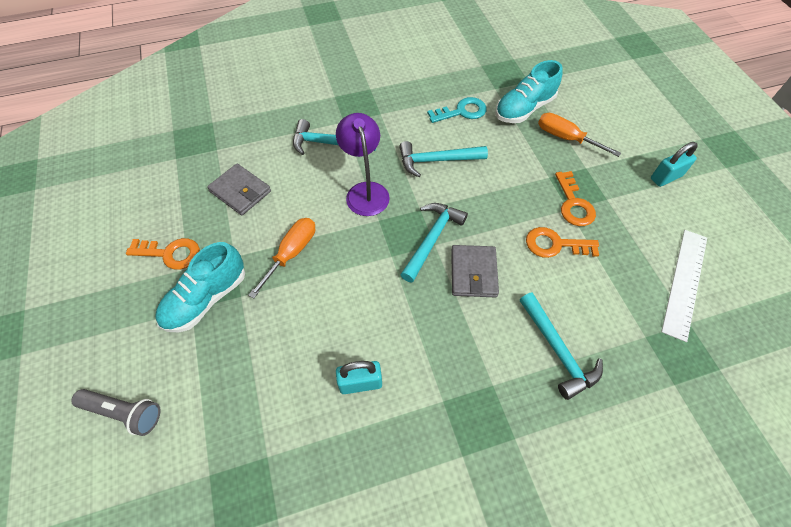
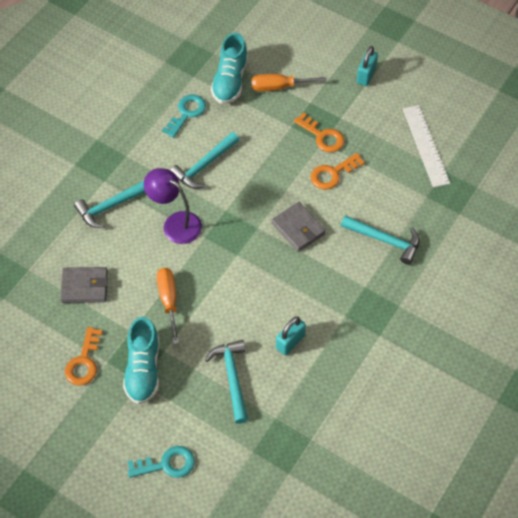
camera: 40 degrees left, 0 degrees up
(124, 412) = (167, 464): grey flashlight -> turquoise key
(170, 253) = (84, 362): orange key -> orange key turned 135 degrees clockwise
(432, 239) = (252, 225): turquoise hammer -> turquoise hammer (232, 378)

